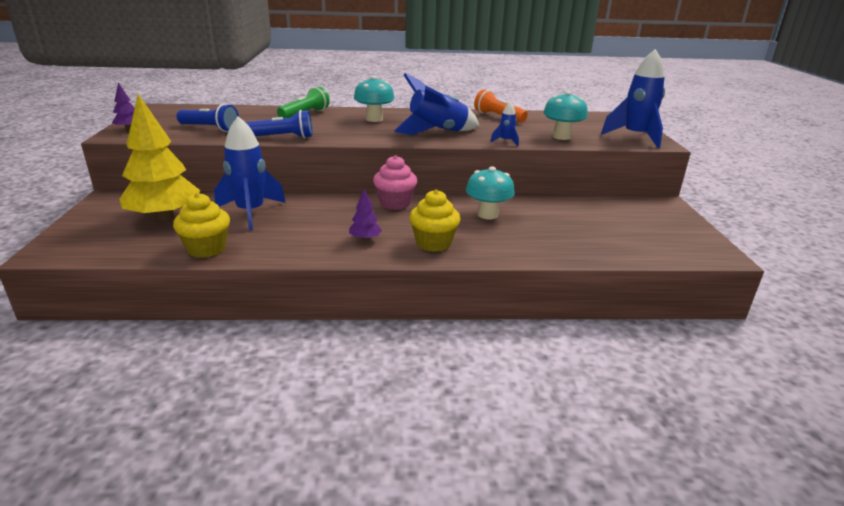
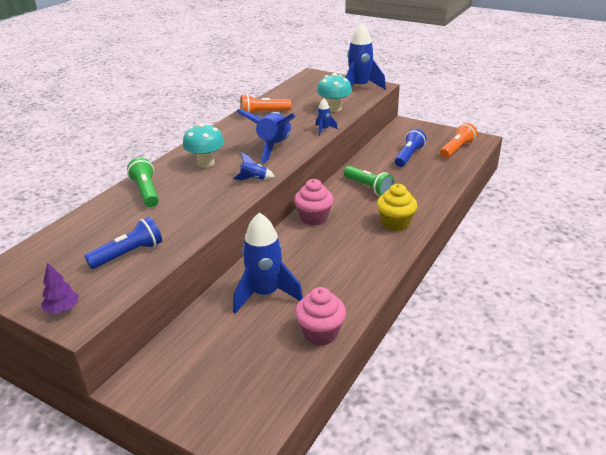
camera: 55 degrees left, 5 degrees up
(165, 217) = (228, 349): yellow tree -> none
(206, 249) = (320, 333): yellow cupcake -> pink cupcake
(283, 137) = (207, 218): blue flashlight -> blue flashlight (409, 156)
(365, 239) = (366, 249): purple tree -> none
(367, 137) = (254, 179): none -> blue rocket
(487, 215) = (368, 187): turquoise mushroom -> green flashlight
(663, 245) = (457, 149): none -> orange flashlight

